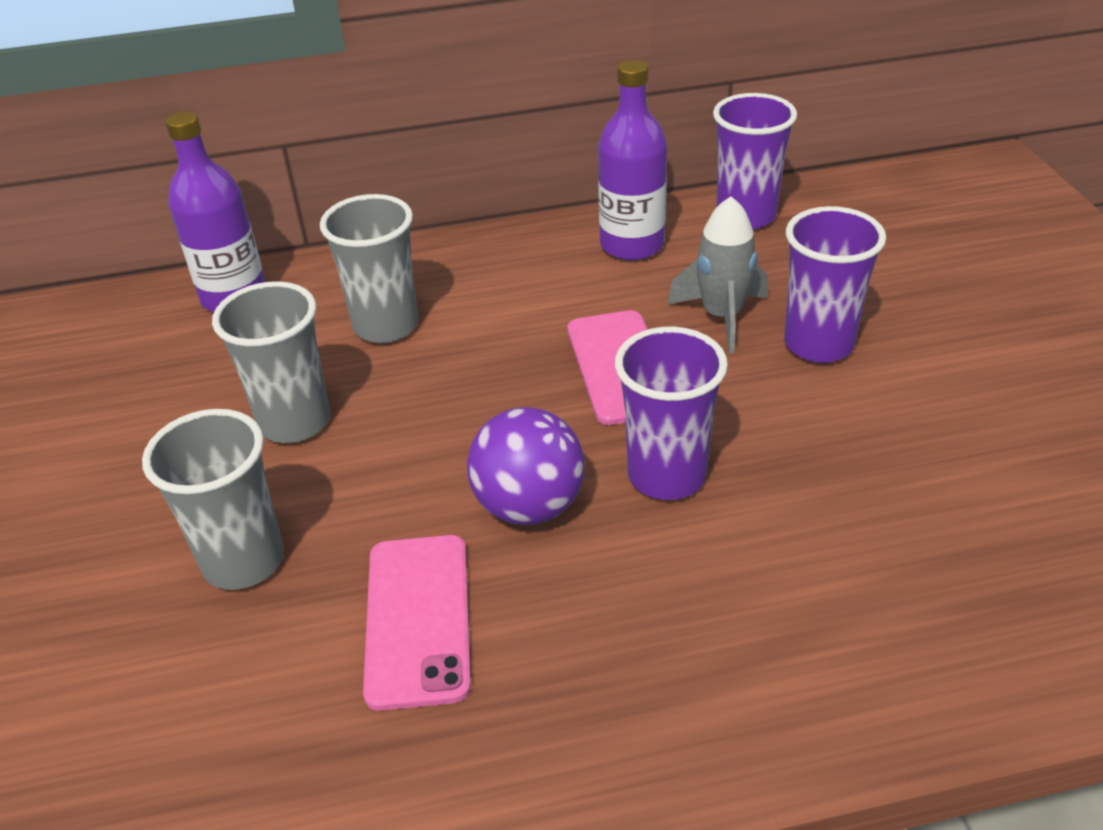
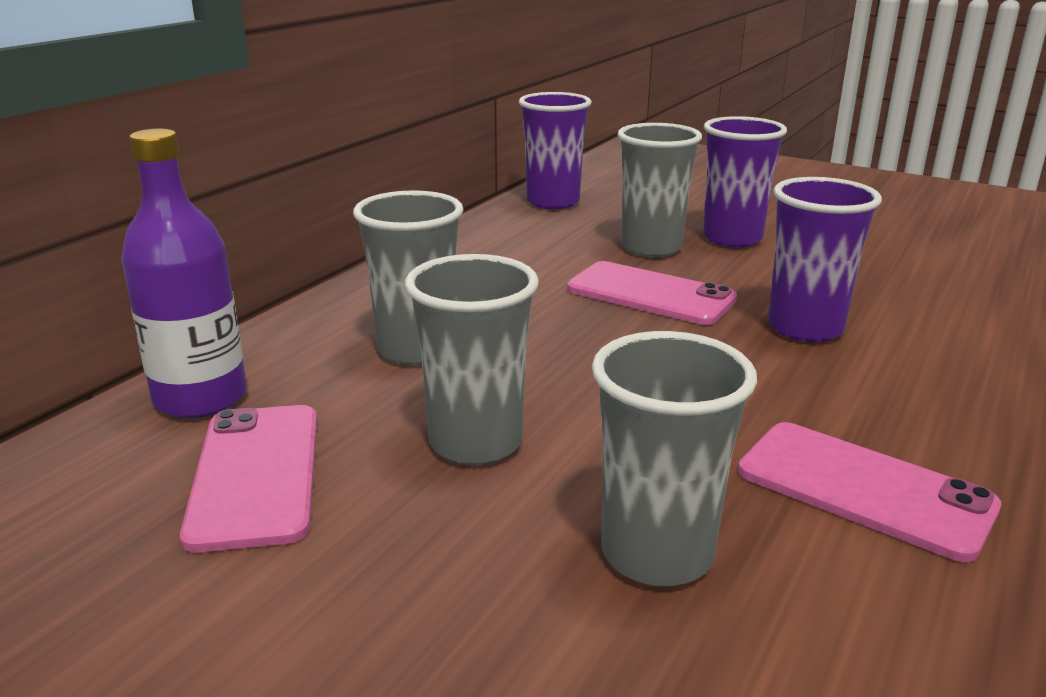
camera: 50 degrees left, 15 degrees down
(179, 370) = (256, 474): none -> pink phone
(529, 506) = (771, 386): purple ball -> none
(632, 245) = (510, 238): purple bottle -> none
(721, 317) = (651, 248): grey rocket -> grey cup

